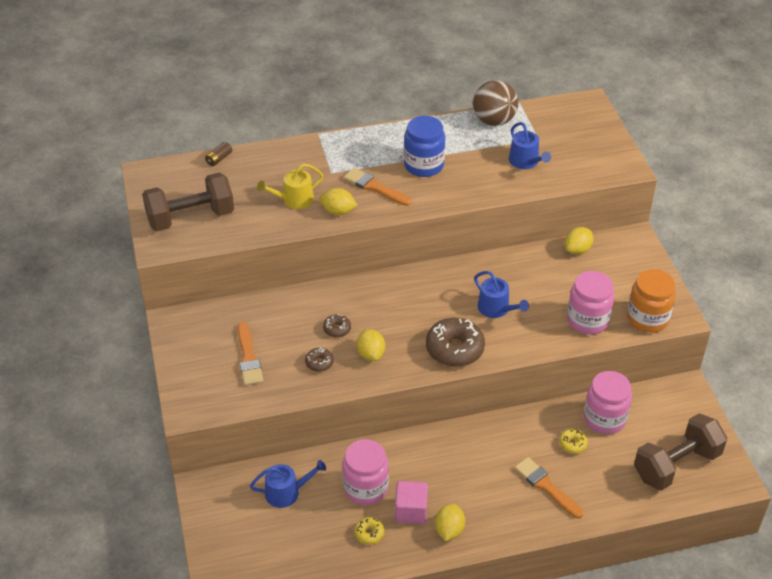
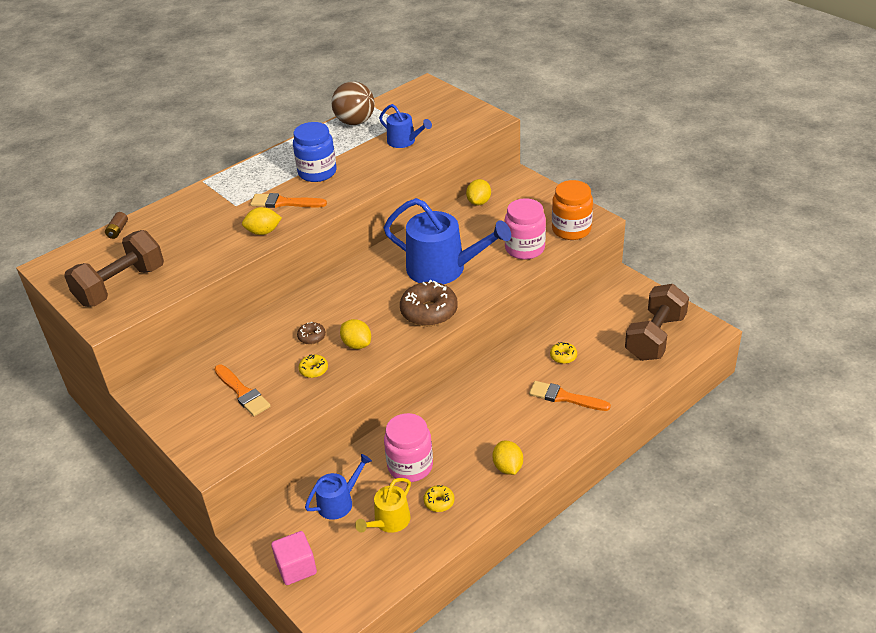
camera: 25 degrees left, 5 degrees down
(294, 200) = (215, 237): yellow watering can -> yellow watering can (389, 521)
(319, 363) = (314, 370): brown donut -> yellow donut
(411, 511) = (463, 467): pink cube -> pink cube (296, 568)
(496, 309) = (443, 268): blue watering can -> blue watering can, size x1.92
(604, 419) = (575, 327): pink jar -> none

